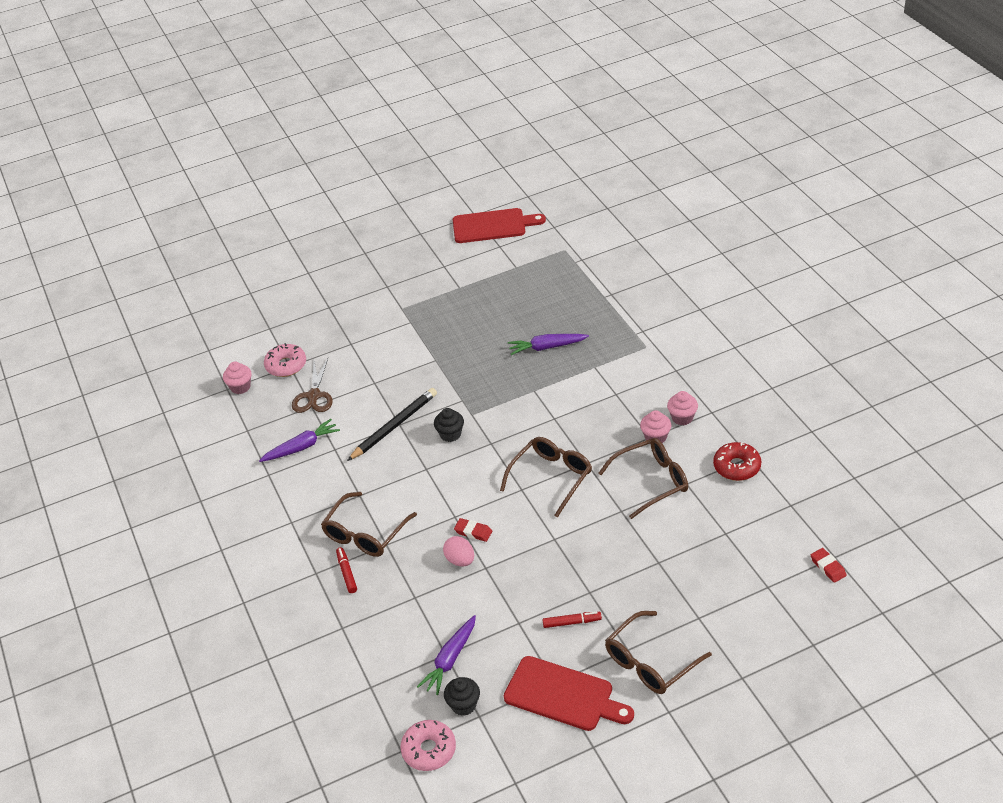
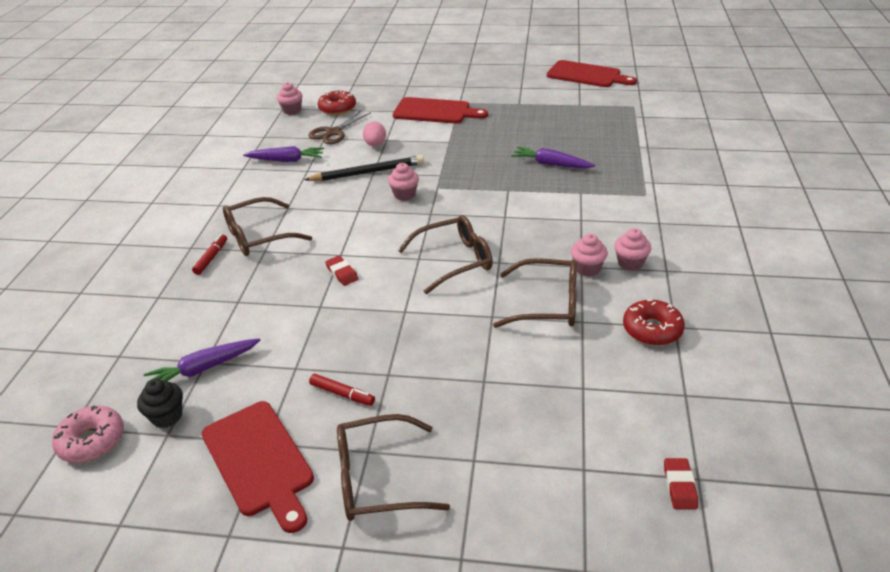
camera: 30 degrees right, 5 degrees down
(286, 365) = (337, 108): pink donut -> red donut
(389, 329) = (435, 111): none -> red cutting board
(450, 434) = (404, 194): black cupcake -> pink cupcake
(460, 560) = (306, 290): pink egg -> pink egg (375, 145)

